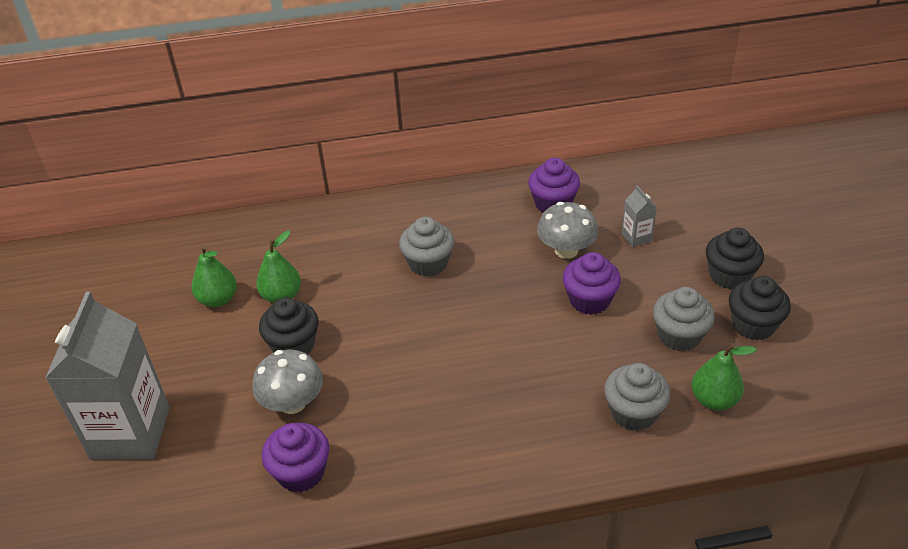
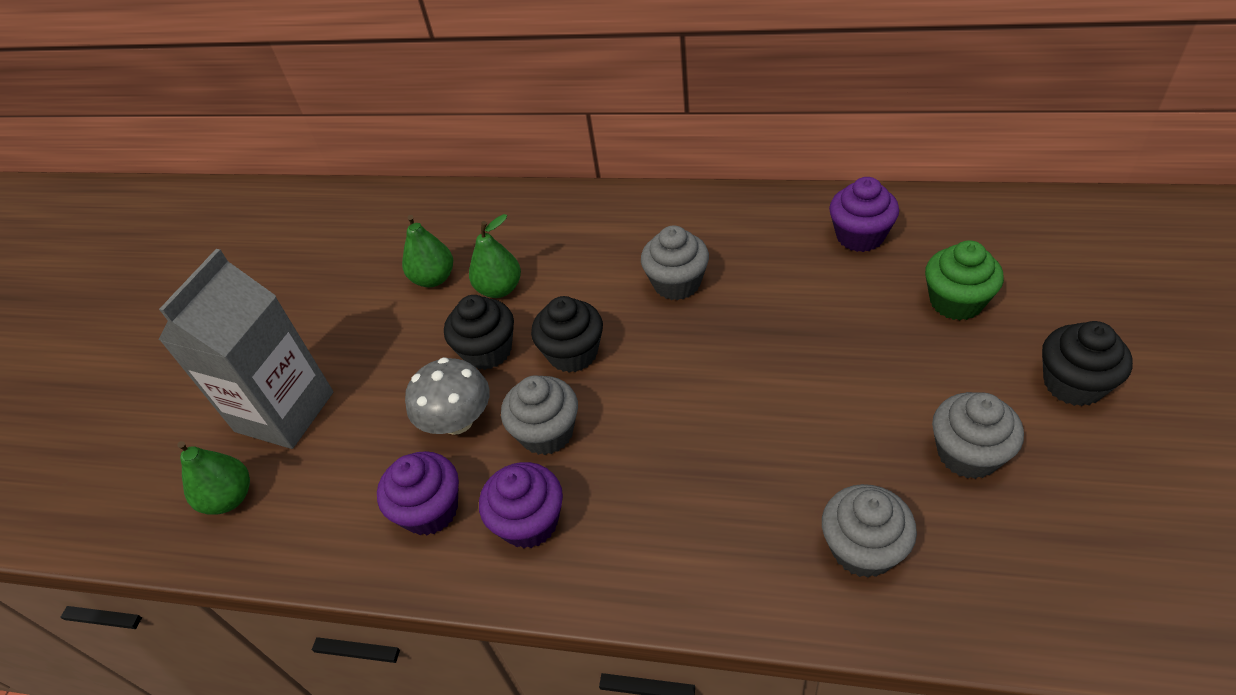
camera: 25 degrees right, 5 degrees up
(371, 394) = (546, 433): none -> grey cupcake
(566, 250) = (854, 301): grey mushroom -> none
(589, 300) = (860, 375): purple cupcake -> purple cupcake (529, 522)
(636, 237) = (956, 302): grey carton -> green cupcake
(714, 400) = (986, 562): green pear -> green pear (230, 498)
(753, 325) = (1085, 465): black cupcake -> black cupcake (573, 353)

